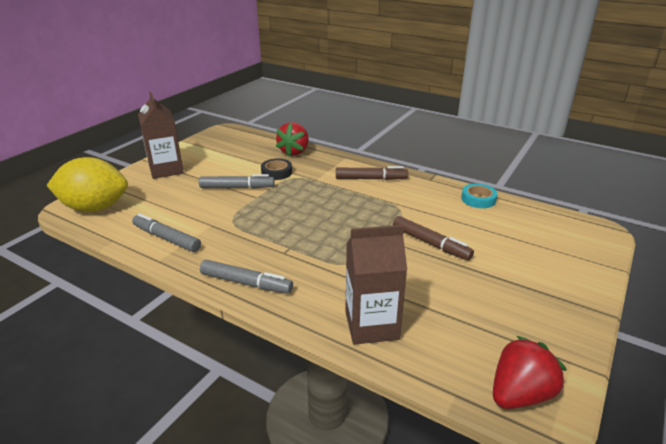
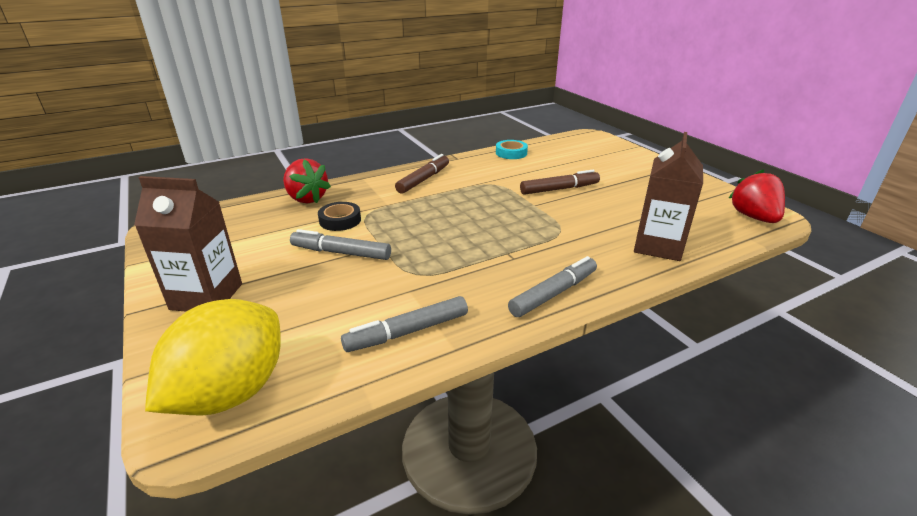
camera: 60 degrees left, 0 degrees up
(237, 187) = (341, 253): grey marker -> grey marker turned 105 degrees counterclockwise

